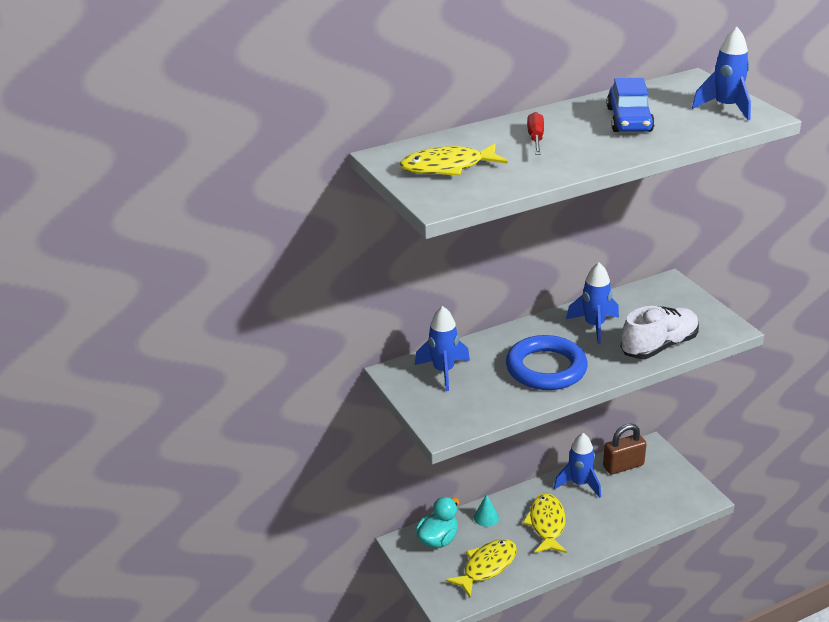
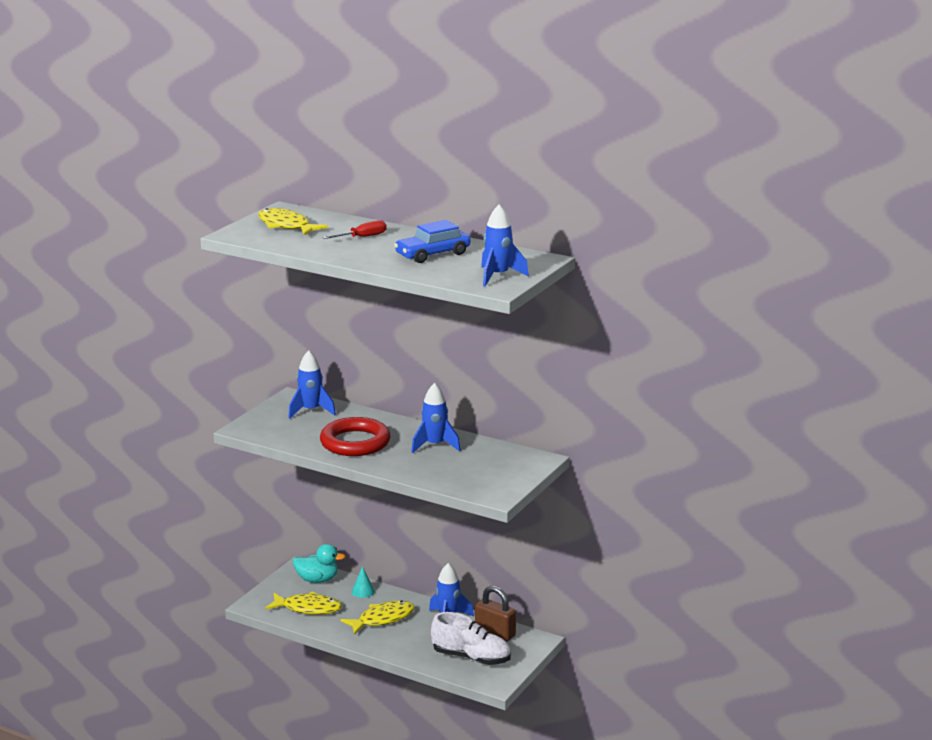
camera: 55 degrees right, 10 degrees down
(546, 368) = (355, 442): blue ring -> red ring
(659, 346) = (435, 475): white shoe -> white shoe (471, 657)

